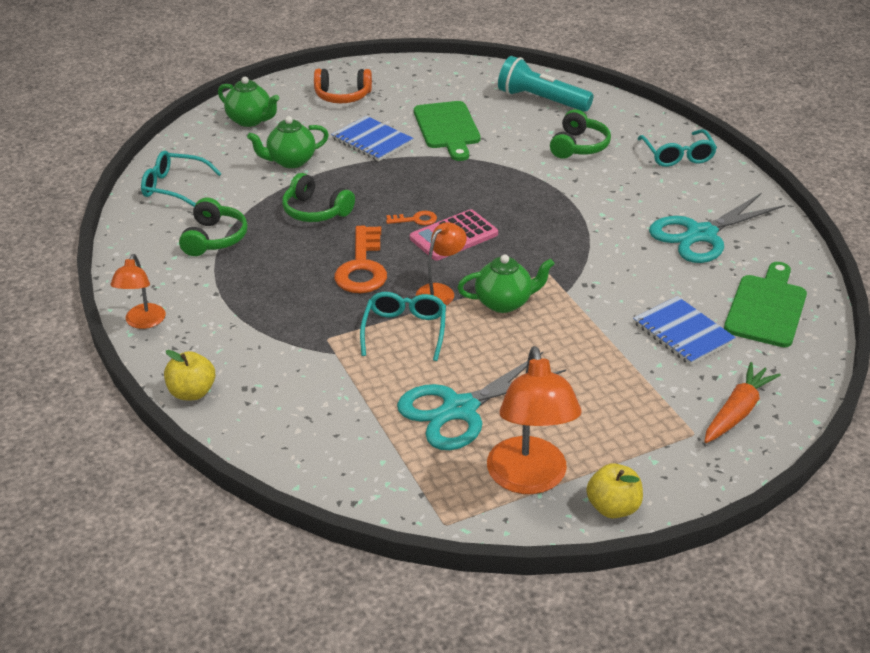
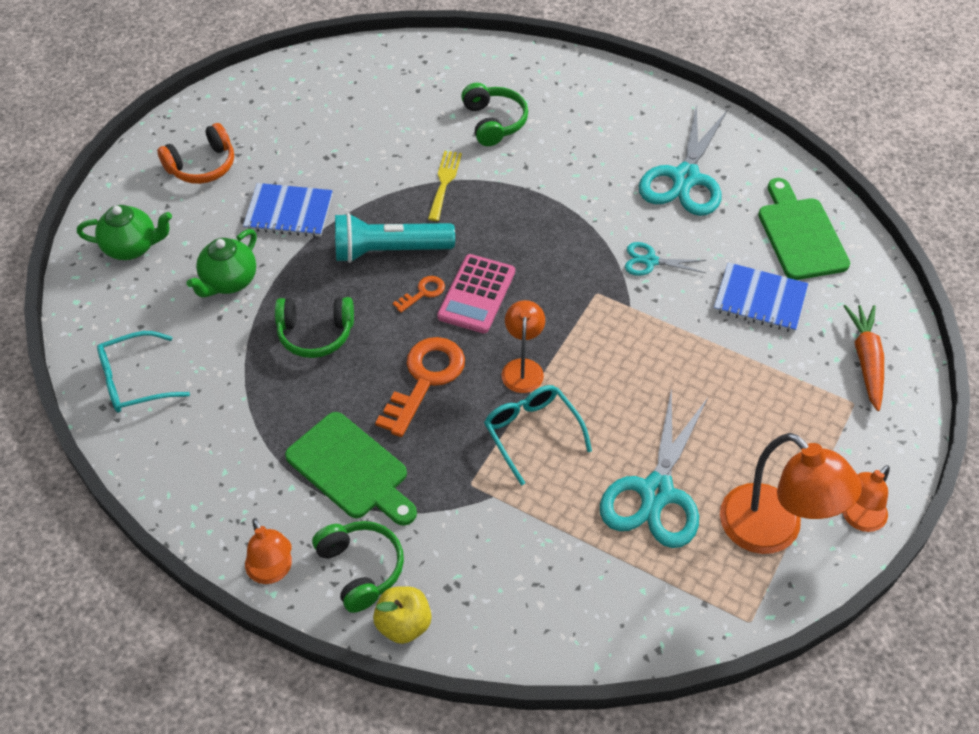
camera: 35 degrees left, 15 degrees up
(214, 238) = (244, 425): green headphones -> green headphones (360, 569)
(362, 267) = (425, 379): orange key -> orange key turned 120 degrees counterclockwise
(447, 128) = (350, 158): green cutting board -> green cutting board (351, 469)
(501, 166) = (444, 182): none -> yellow fork
(504, 302) = (589, 349): green teapot -> none
(541, 100) = (409, 78): turquoise flashlight -> turquoise flashlight (389, 251)
(613, 272) = (650, 261): none -> turquoise scissors
(613, 507) = (858, 518): yellow apple -> orange lamp
(677, 155) = (590, 91): turquoise glasses -> none

